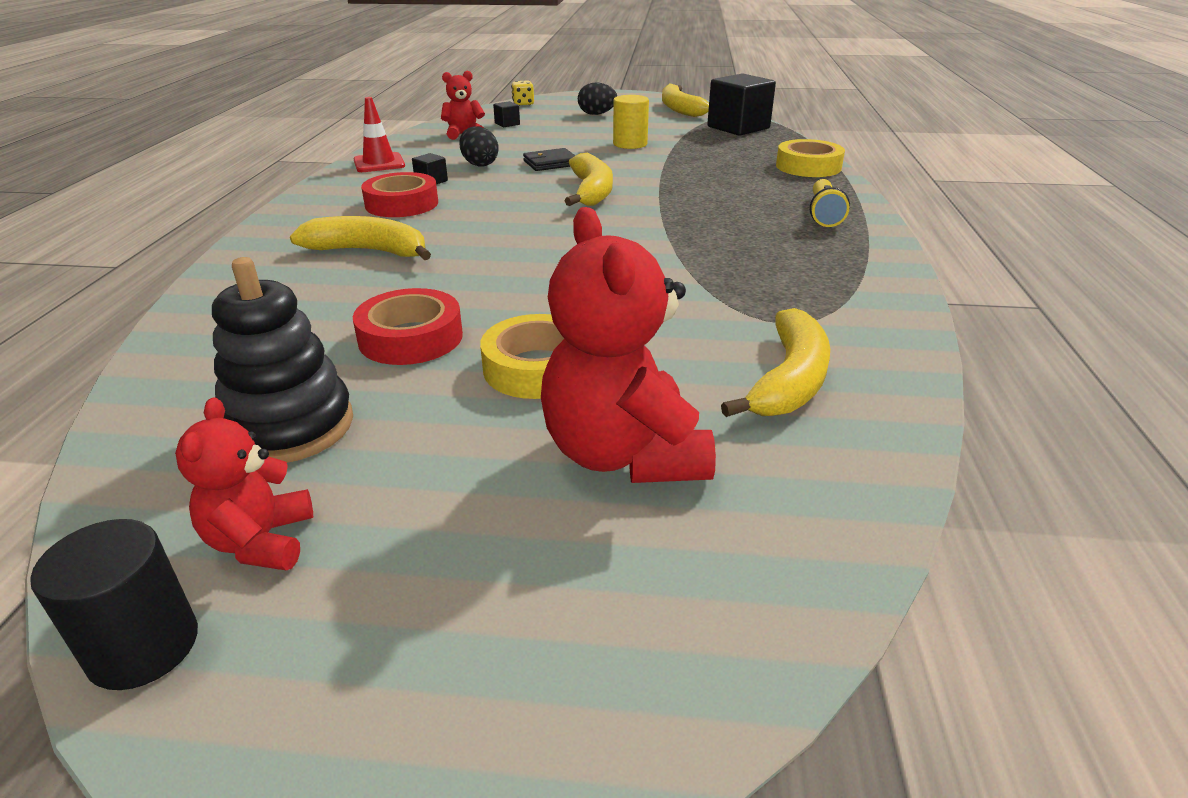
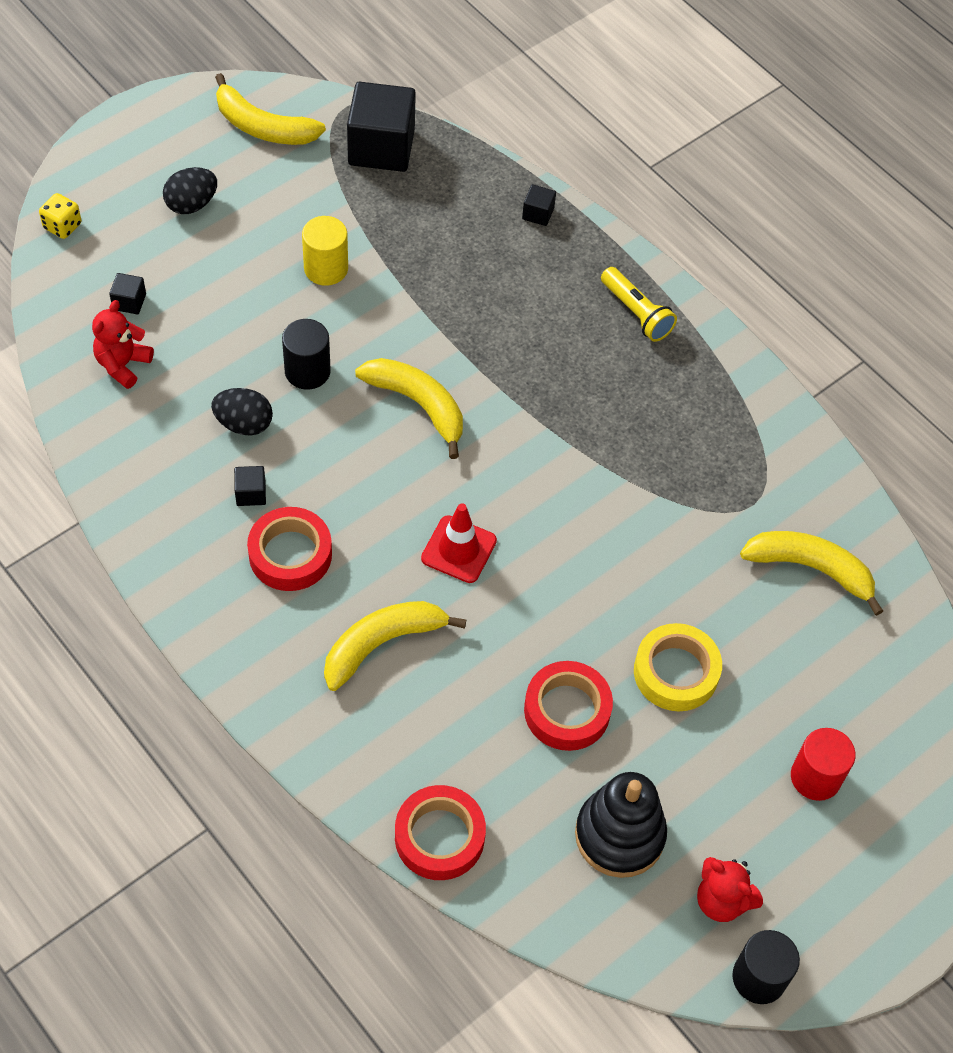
camera: 50 degrees left, 25 degrees up
(189, 341) = (439, 837): none -> red tape
(379, 163) = (140, 496): red traffic cone -> red traffic cone (459, 549)
(542, 521) = (815, 777): none -> red cylinder
(550, 163) = (307, 371): black wallet -> black cylinder
(624, 454) = (798, 702): red teddy bear -> none
(789, 381) = (811, 568): yellow banana -> yellow banana turned 45 degrees counterclockwise
(808, 167) = (538, 213): yellow tape -> black cube

